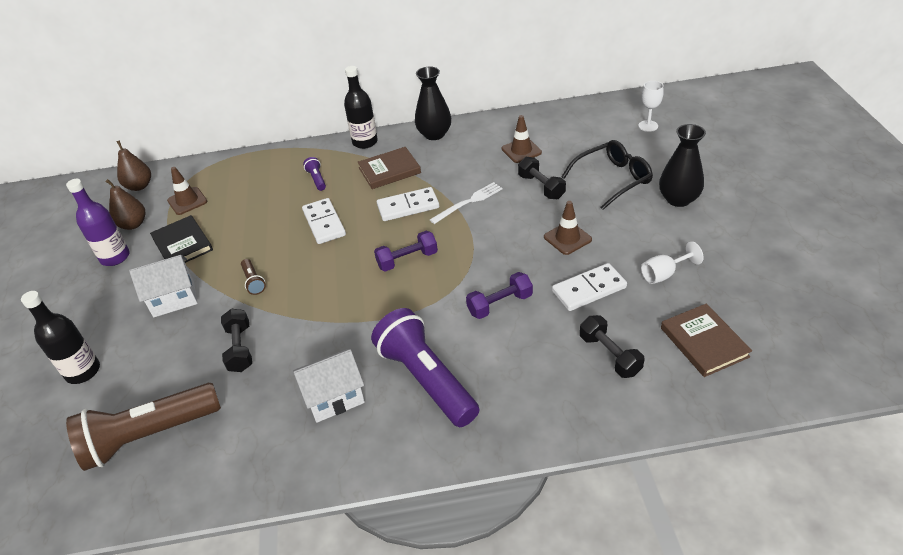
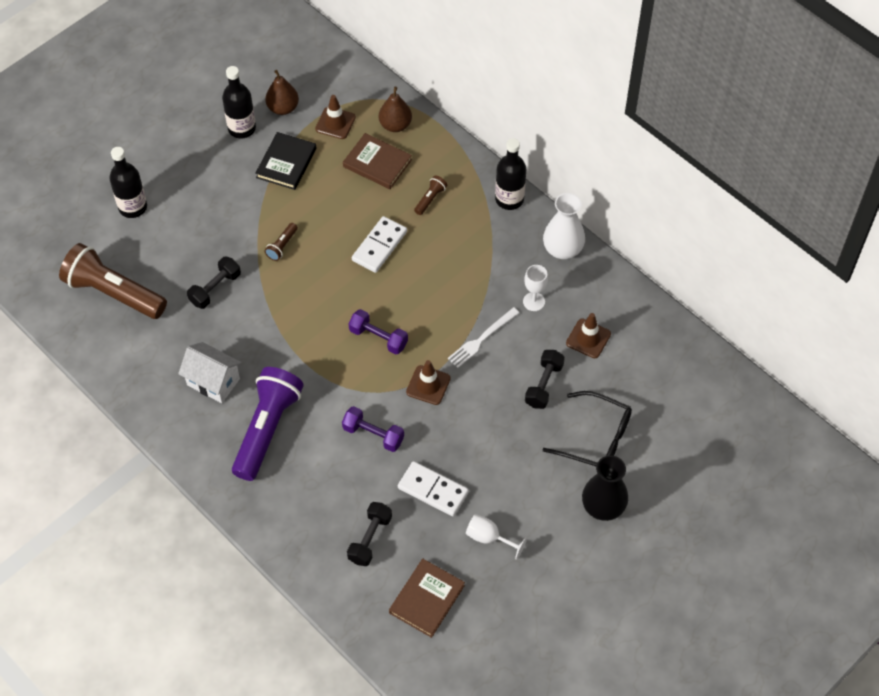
camera: 50 degrees right, 15 degrees up
(115, 257) = (242, 128): purple bottle -> black bottle
(139, 186) = (328, 71): brown pear -> brown pear (395, 125)
(174, 299) = (229, 207): white house -> none
(317, 179) = (430, 199): purple flashlight -> brown flashlight
(389, 170) = (482, 248): brown book -> brown book (377, 163)
(408, 206) = (443, 295): white domino -> none
(434, 134) = (562, 249): black vase -> white vase
(468, 202) = (482, 339): white fork -> white fork turned 120 degrees clockwise
(567, 238) = (486, 443): brown traffic cone -> brown traffic cone (428, 385)
(648, 126) = (710, 429): white goblet -> white goblet (534, 301)

